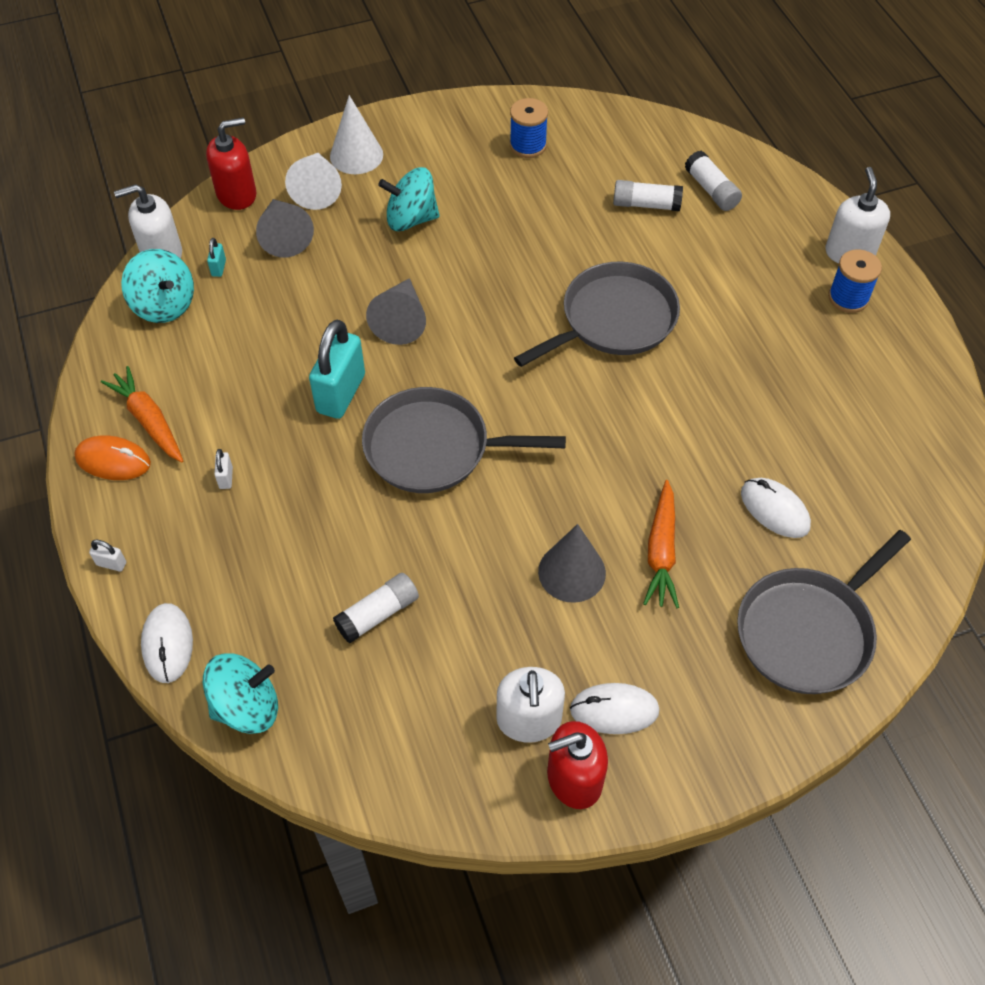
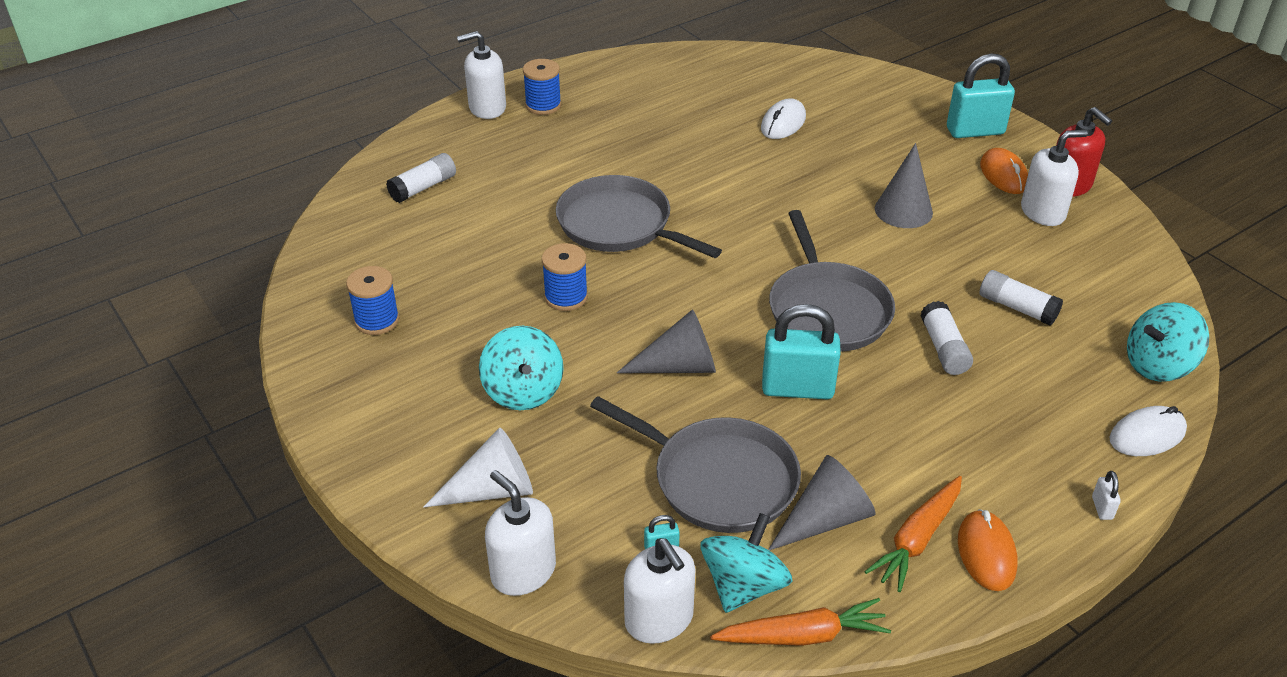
camera: 105 degrees left, 15 degrees down
(226, 478) = (948, 448): white padlock -> none
(237, 194) = (523, 571): red soap dispenser -> white soap dispenser
(247, 706) = (1158, 365): turquoise spinning top -> turquoise spinning top turned 75 degrees counterclockwise
(284, 236) = (585, 499): grey cone -> grey cone (825, 519)
(356, 155) = (421, 466): white cone -> none
(518, 263) = (566, 297): none -> blue spool
(614, 710) = (1003, 175): white mouse -> orange mouse
(646, 204) = (455, 225): white glue stick -> white glue stick (944, 348)
(661, 552) = (855, 170): orange carrot -> orange carrot (803, 635)
(719, 720) = (975, 131): none -> turquoise padlock
(808, 631) = (878, 102): grey pan -> grey pan (718, 479)

